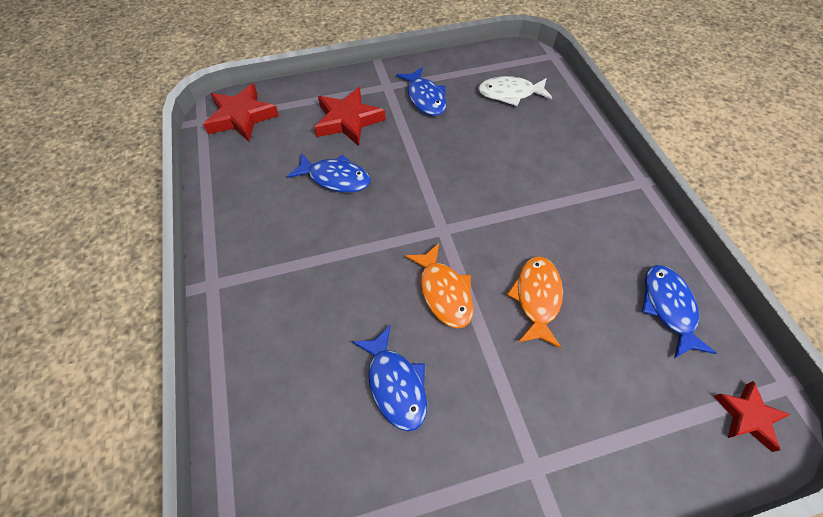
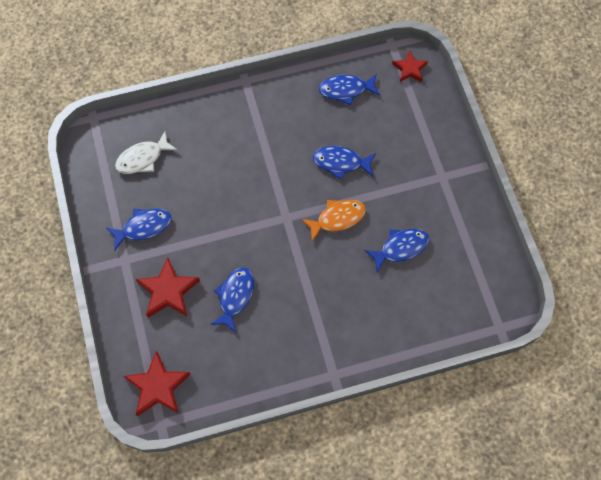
camera: 90 degrees left, 10 degrees up
(510, 94) = (143, 158): white fish -> white fish turned 60 degrees clockwise
(537, 298) = (340, 162): orange fish -> blue fish

